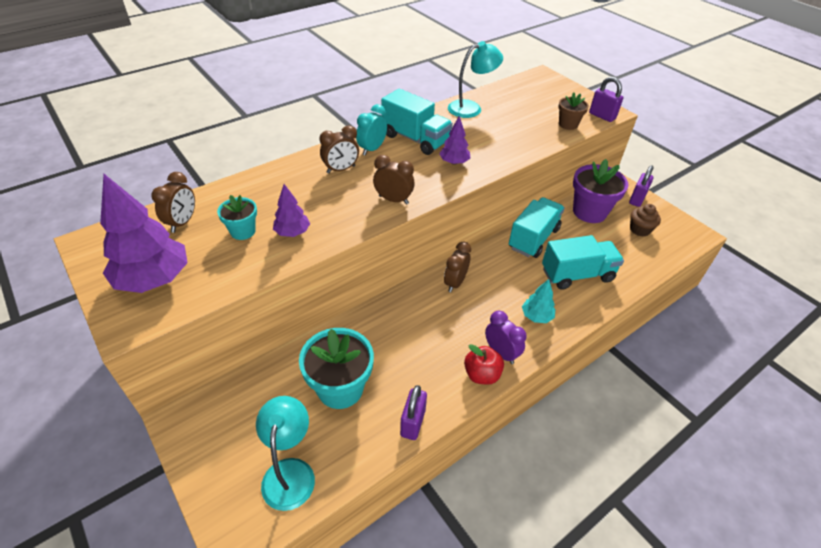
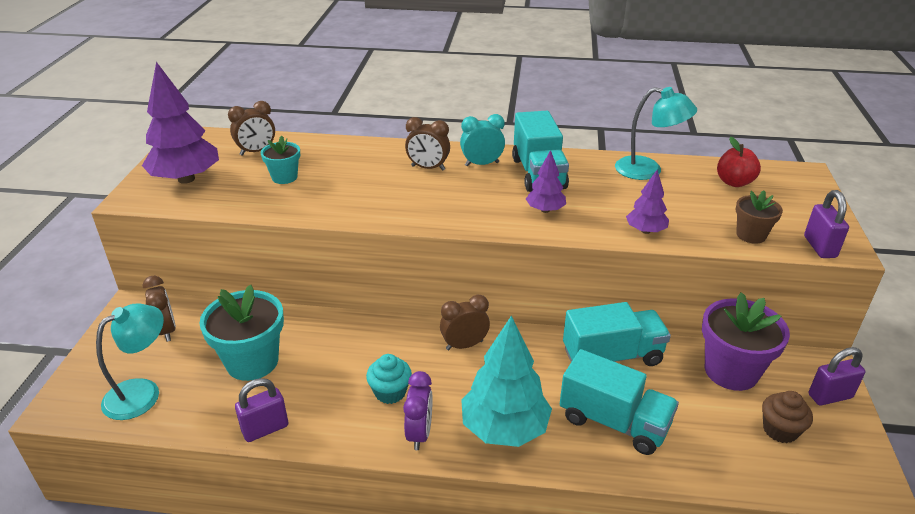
camera: 45 degrees right, 10 degrees down
(292, 232) = (316, 196): purple tree -> purple tree (645, 231)
(393, 200) = (434, 213): brown clock -> brown clock (167, 330)
(453, 341) = (390, 392): none -> turquoise cupcake
(481, 374) = (375, 437): red apple -> red apple (734, 182)
(536, 316) = (504, 428): turquoise tree -> turquoise tree, size x1.92

